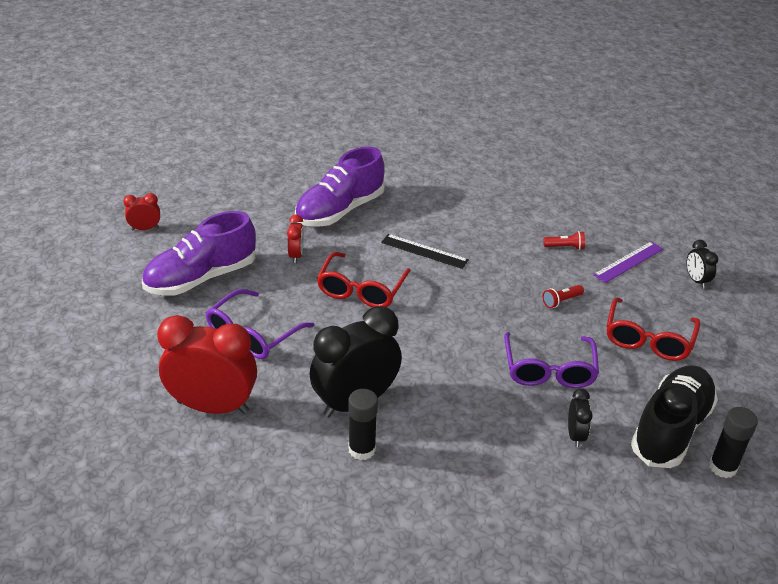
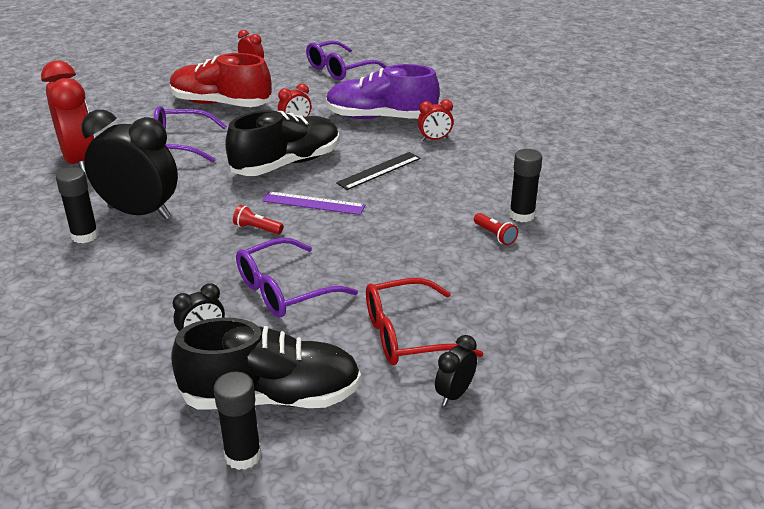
camera: 55 degrees right, 5 degrees down
(201, 278) = (221, 104): purple shoe -> red shoe
(222, 188) = (340, 69): none -> purple glasses
(361, 290) = (287, 164): red glasses -> black shoe
(406, 204) = (434, 139): none -> red clock
(424, 251) = (379, 170): black ruler -> black ruler turned 60 degrees clockwise
(551, 224) = (521, 215): none -> black glue stick
(561, 301) = (401, 262): red flashlight -> red flashlight (257, 229)
(628, 262) = (528, 280): purple ruler -> purple ruler (313, 203)
(696, 280) = (562, 336): black clock -> black clock (454, 394)

